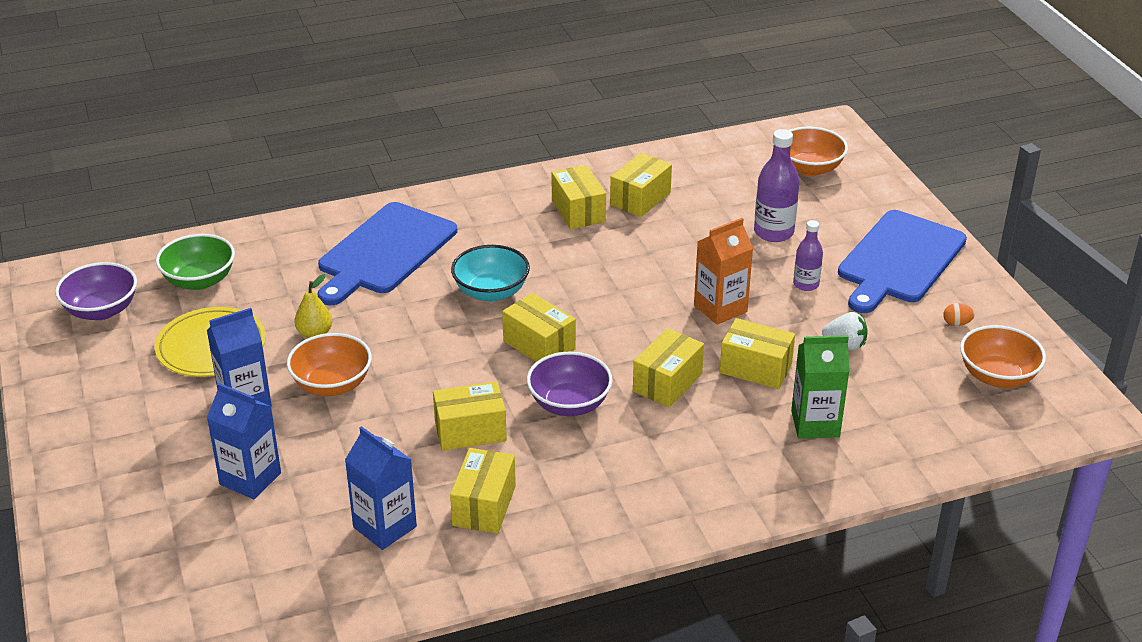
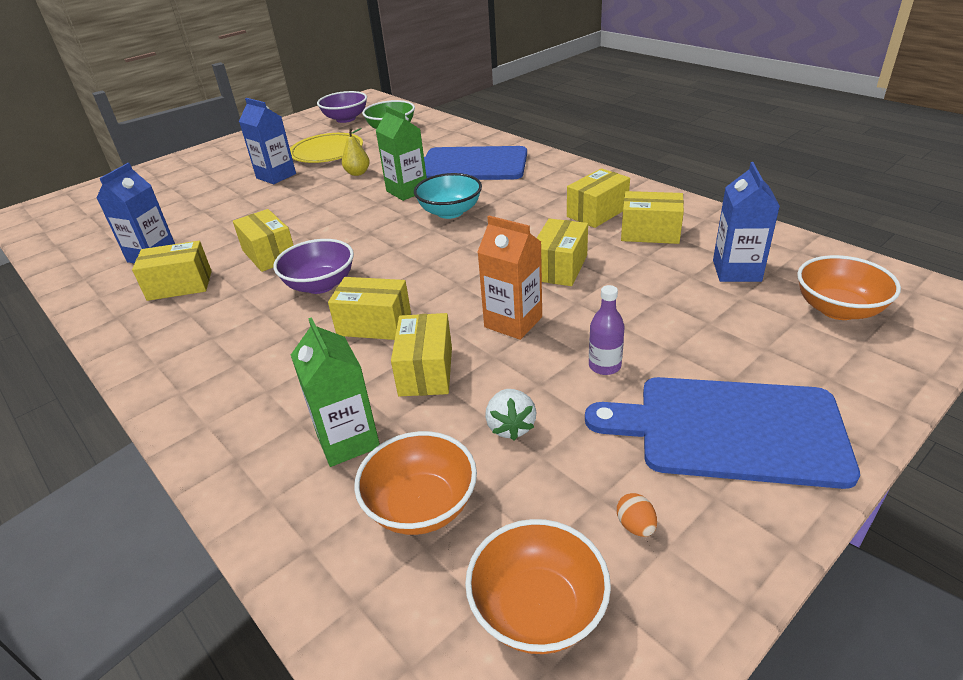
camera: 70 degrees right, 0 degrees up
(250, 479) = (198, 200): blue carton -> blue carton (736, 271)
(332, 384) = (305, 194): orange bowl -> orange bowl (421, 506)
(408, 308) = (407, 191): none -> green carton
(539, 345) = (393, 250): yellow box -> yellow box (559, 268)
(773, 232) = (681, 318): purple bottle -> none

